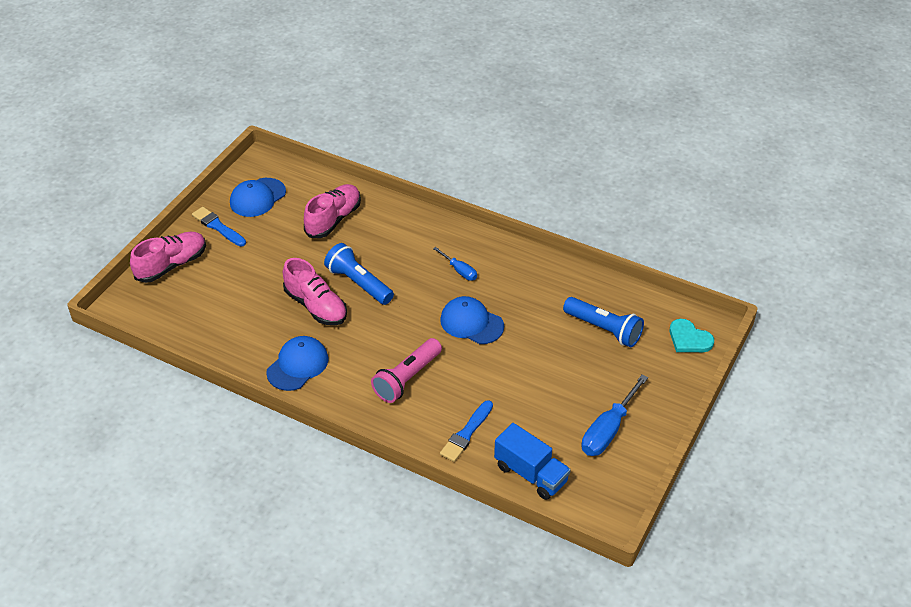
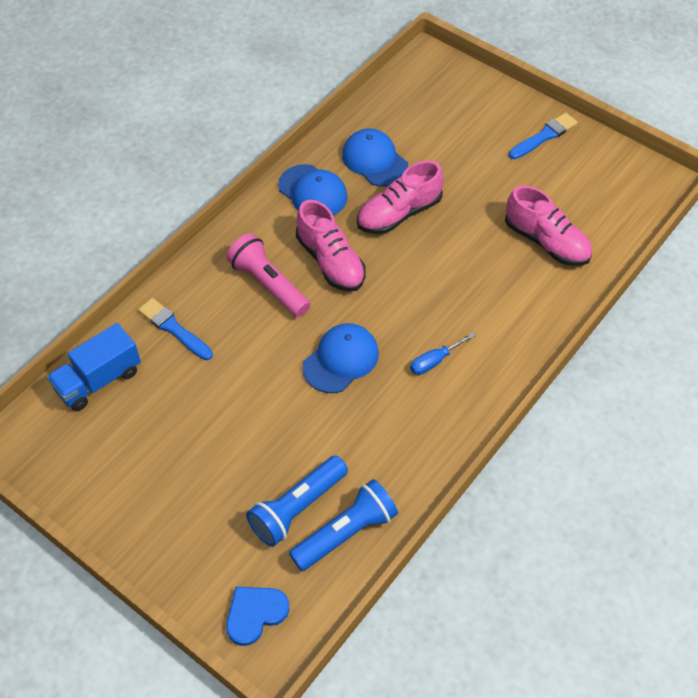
camera: 100 degrees right, 10 degrees up
(171, 265) = (485, 97): pink shoe -> pink shoe (330, 261)
(257, 197) = (593, 173): blue cap -> blue cap (374, 160)
(359, 283) = (429, 256): blue flashlight -> blue flashlight (346, 533)
(608, 430) = (133, 474): blue screwdriver -> none
(689, 339) = (255, 614): turquoise heart -> blue heart

